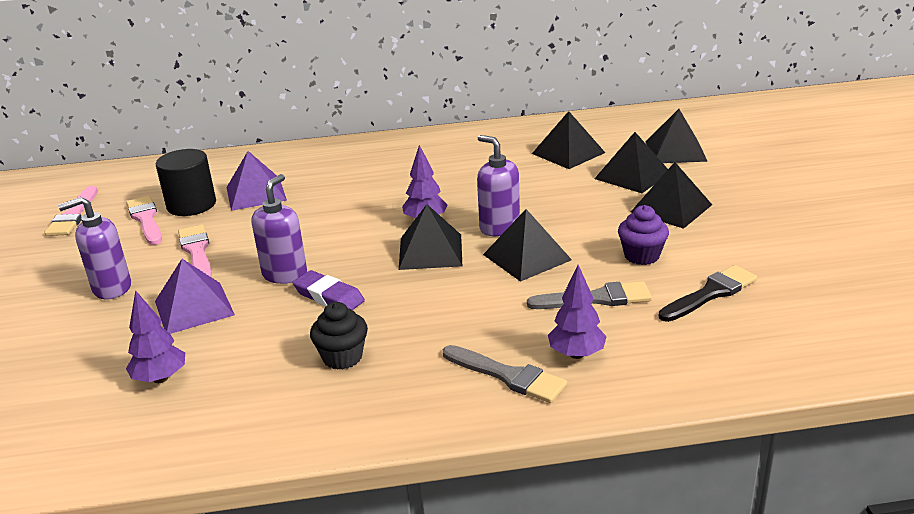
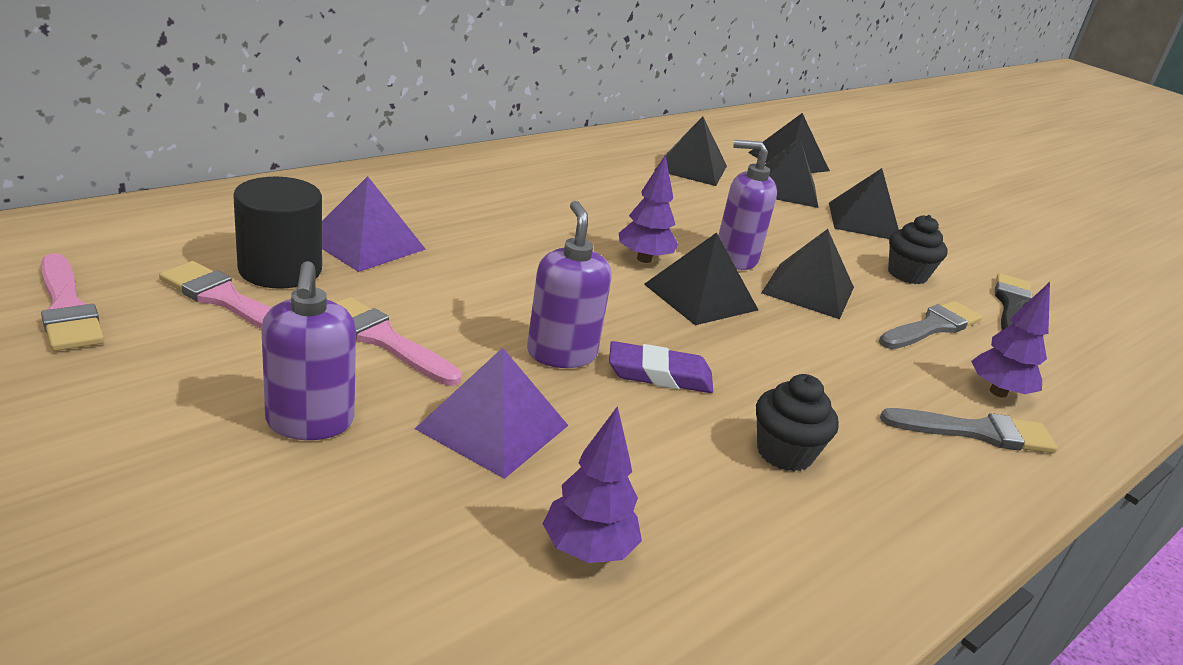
camera: 40 degrees left, 0 degrees up
(111, 288) = (310, 422): purple soap dispenser -> purple soap dispenser turned 45 degrees counterclockwise
(641, 256) = (907, 274): purple cupcake -> black cupcake

